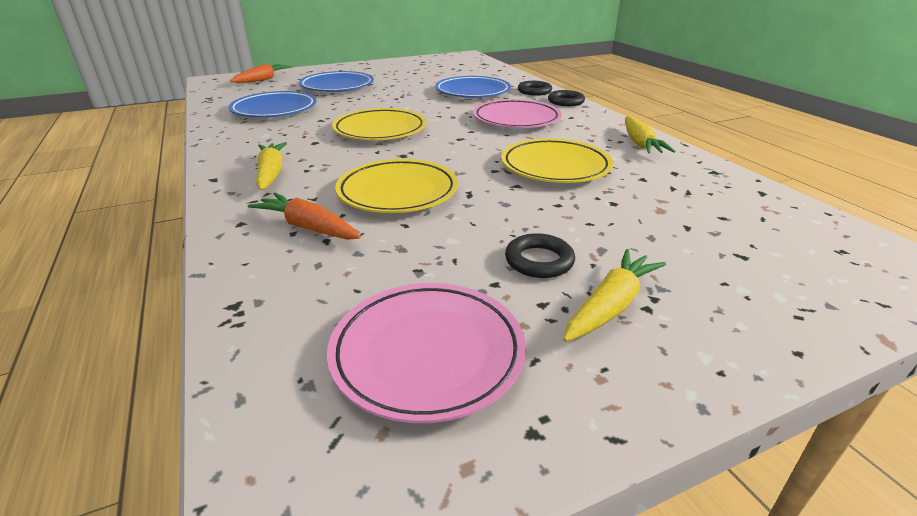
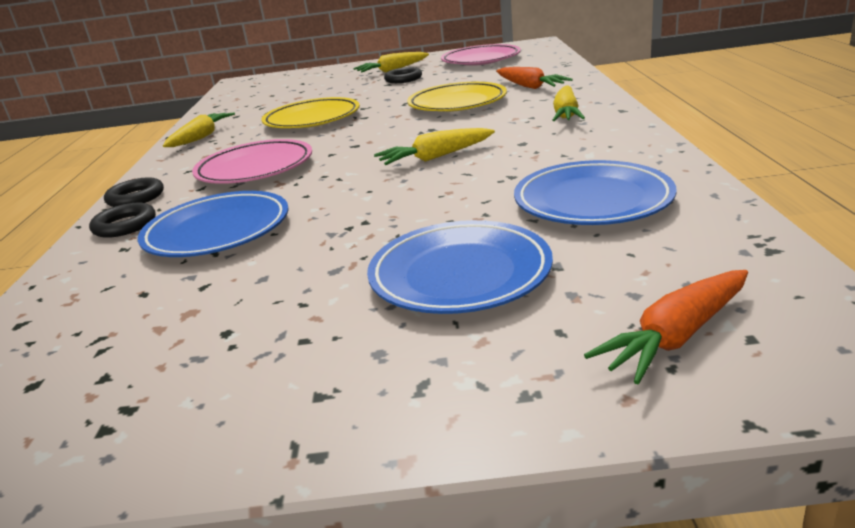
camera: 155 degrees left, 5 degrees down
(380, 130) = (435, 157): yellow plate -> yellow carrot

